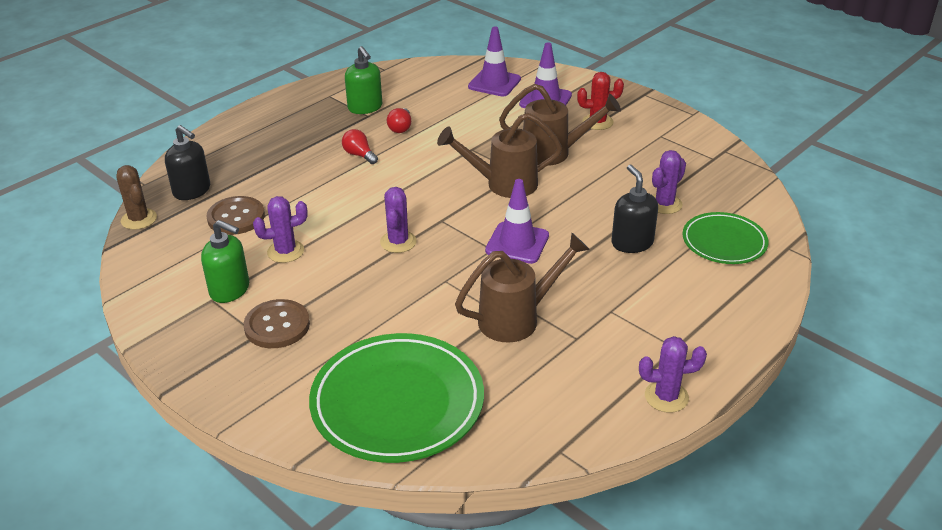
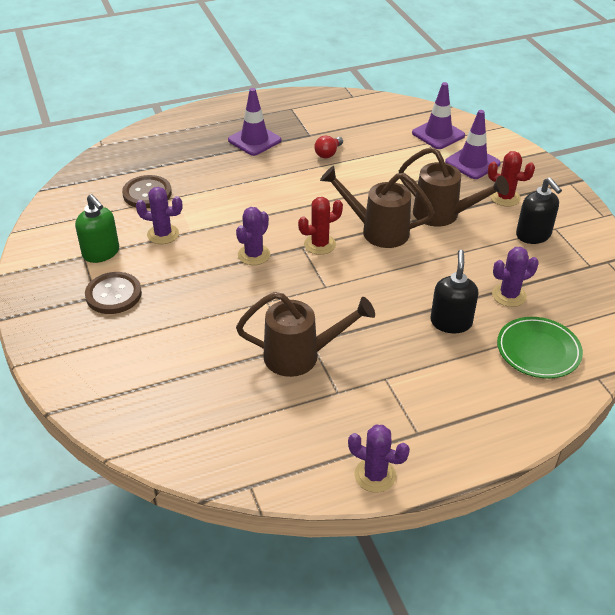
camera: 25 degrees right, 5 degrees up
(139, 219) = (78, 173): brown cactus -> none
(192, 191) = (131, 161): black soap dispenser -> black soap dispenser (533, 235)
(359, 155) = (277, 168): red light bulb -> none
(365, 107) = (312, 127): green soap dispenser -> none
(397, 403) = (155, 393): green plate -> none
(457, 213) = (320, 244): none -> red cactus
(517, 243) = (350, 288): purple traffic cone -> purple traffic cone (254, 140)

